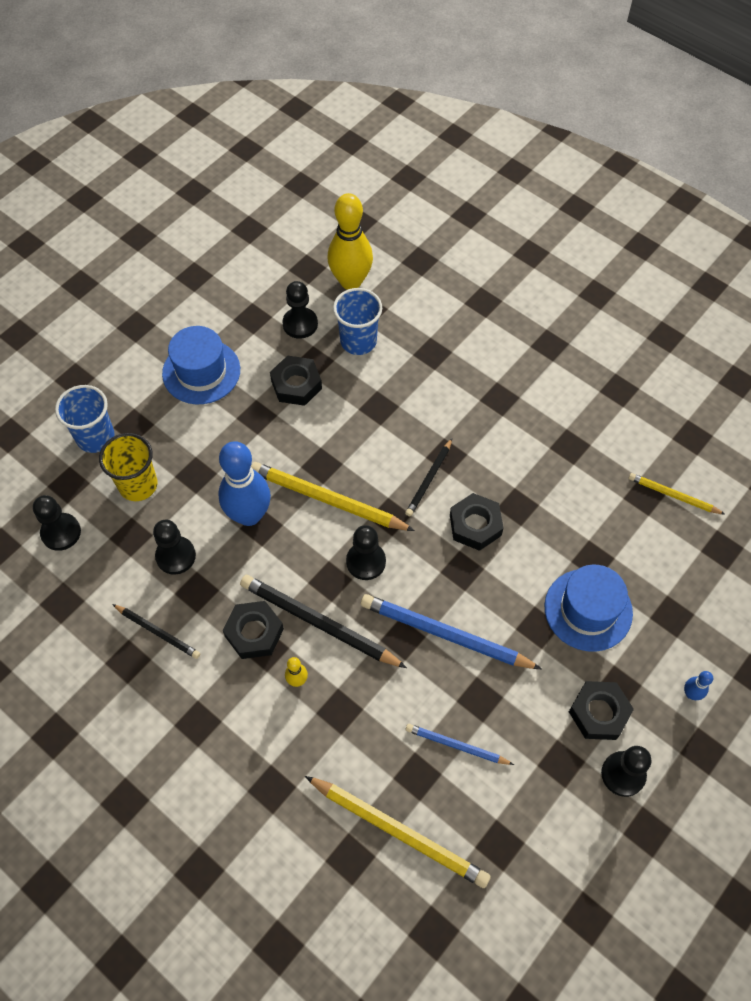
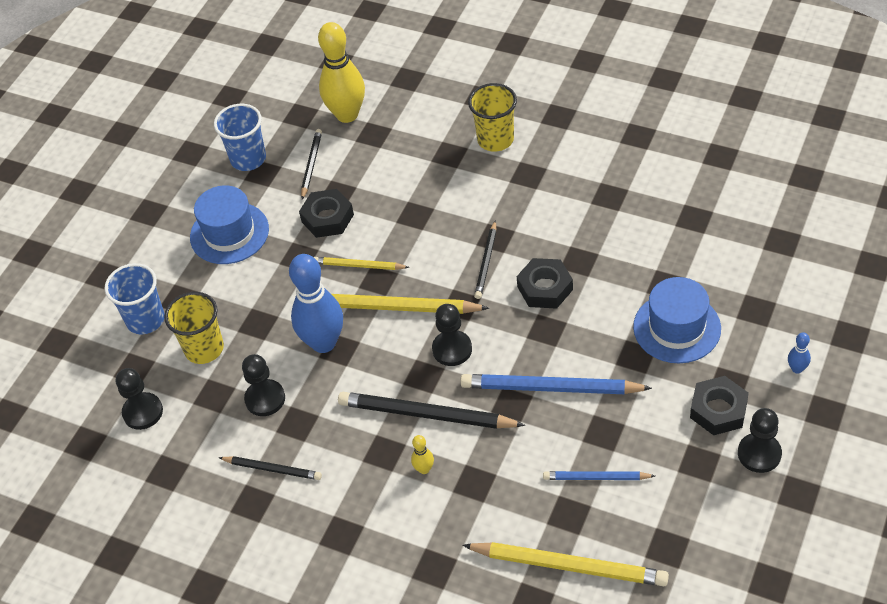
camera: 10 degrees left, 10 degrees down
(254, 632) = (367, 441): black nut -> none
(300, 324) = (311, 165): black pawn -> black pencil
(358, 341) = (374, 164): blue cup -> blue cup (248, 159)
(481, 351) = (495, 139): none -> yellow cup
(673, 495) = (720, 210): yellow pencil -> yellow pencil (359, 265)

